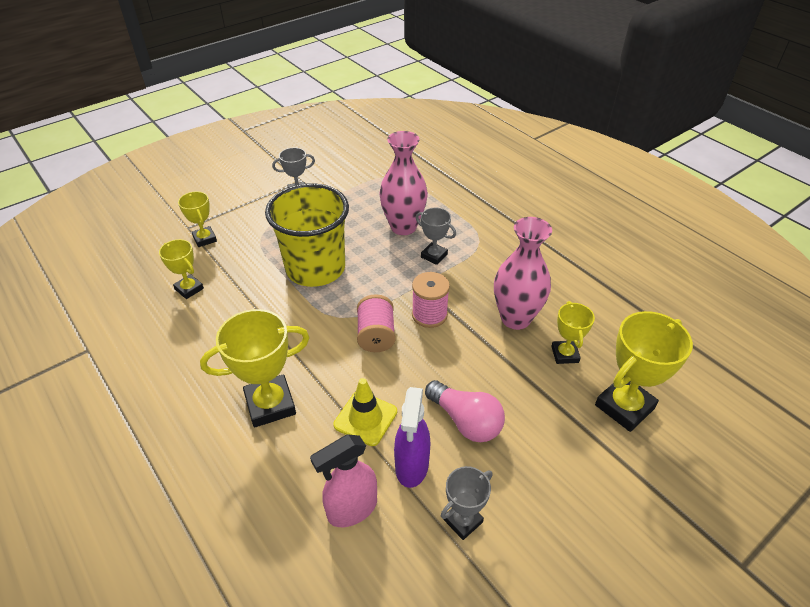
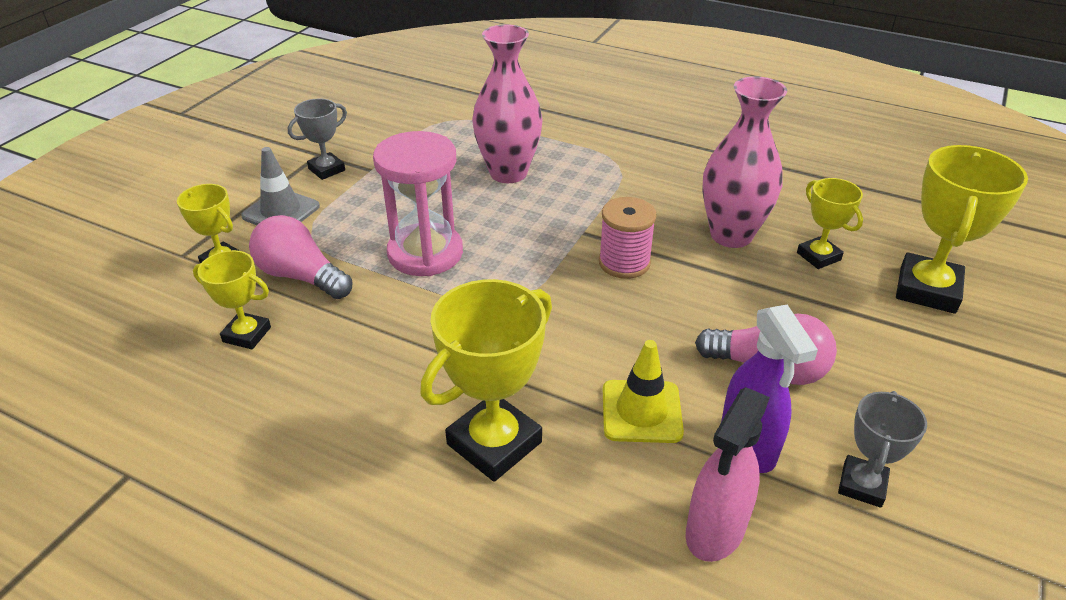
camera: 25 degrees left, 5 degrees down
(239, 261) = (301, 276): none -> pink light bulb
(255, 214) = (281, 211): none -> grey traffic cone
(315, 268) = (425, 253): yellow cup -> pink hourglass
(376, 335) = (574, 308): pink spool -> none
(434, 256) = (575, 195): grey trophy -> none

